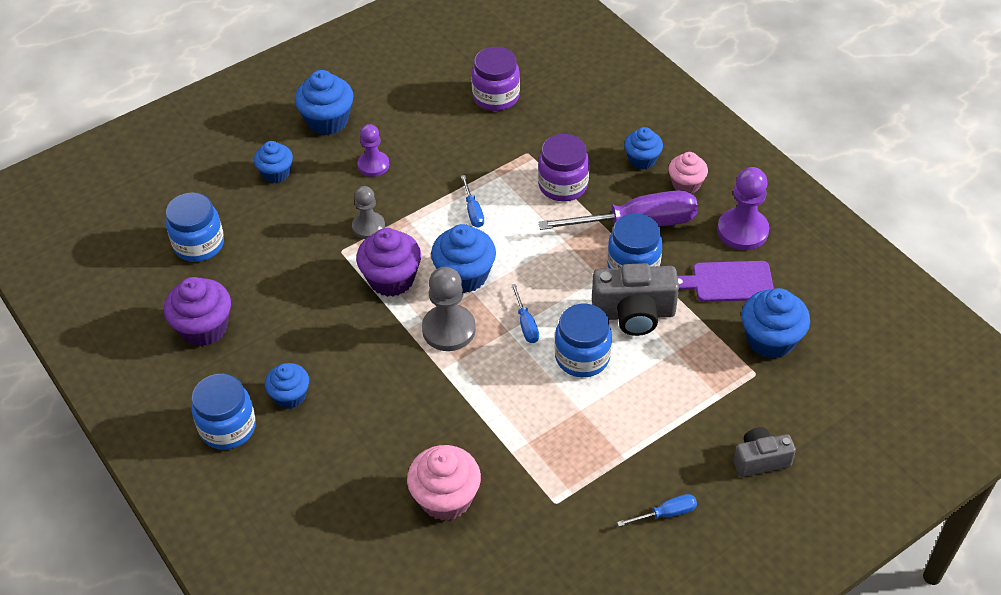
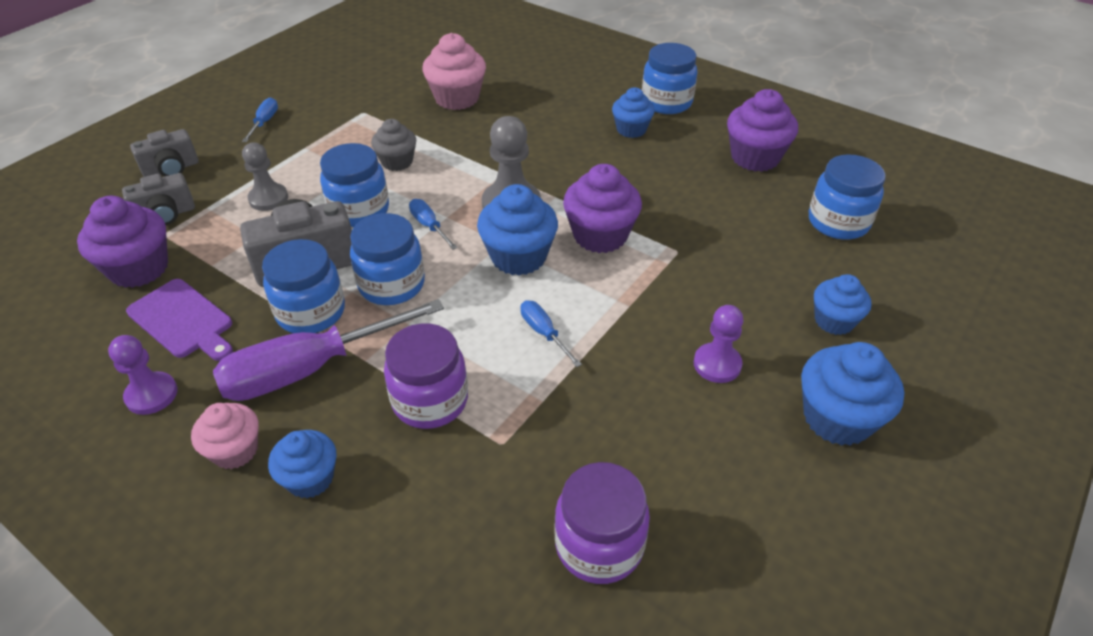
camera: 160 degrees right, 5 degrees down
(368, 227) = (665, 283): grey pawn -> grey pawn (268, 198)
(535, 411) = (397, 162): none -> grey cupcake
(569, 275) = (392, 285): none -> blue jar
(666, 513) = (264, 122): blue screwdriver -> blue screwdriver turned 135 degrees clockwise
(728, 282) = (183, 321): purple cutting board -> purple cutting board turned 60 degrees clockwise
(742, 231) = (151, 395): purple pawn -> purple pawn, size x0.66
(757, 396) = (166, 215): none -> grey camera
(770, 340) = (139, 268): blue cupcake -> purple cupcake

